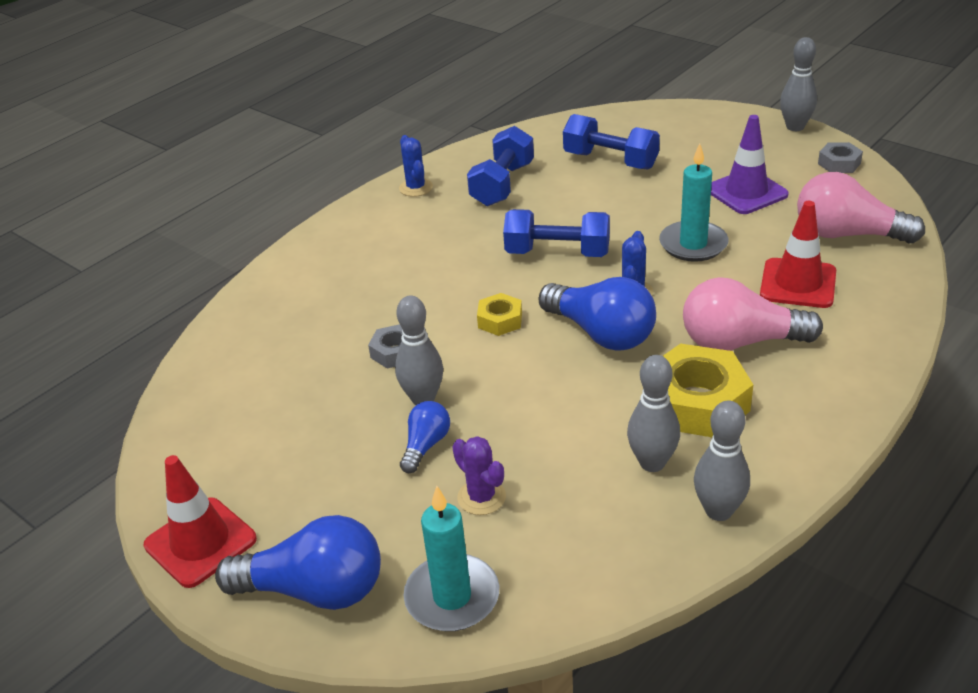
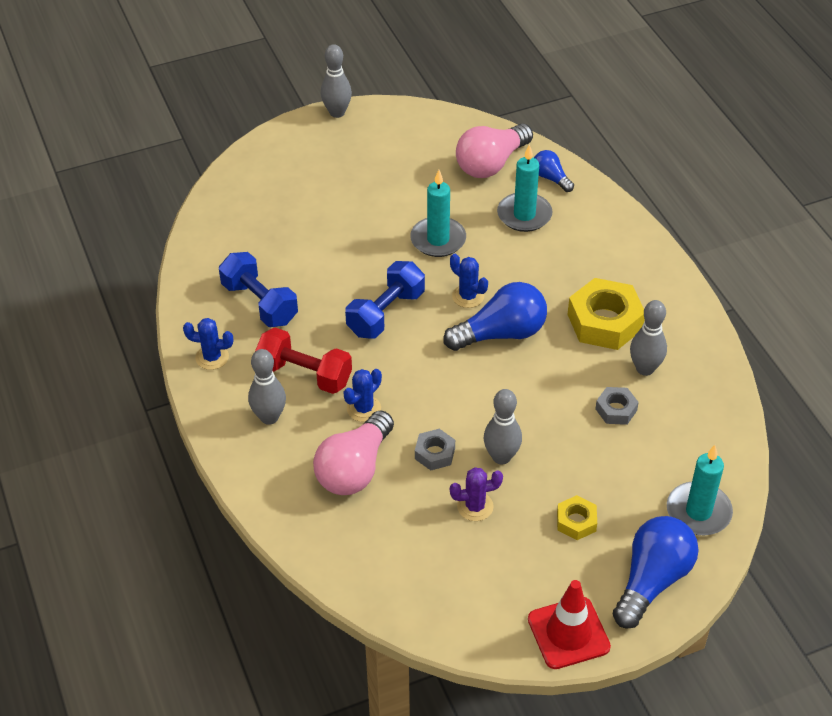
camera: 65 degrees left, 10 degrees up
(420, 287) = (364, 408): none -> blue cactus
(425, 445) = (552, 474): blue light bulb -> blue light bulb (551, 178)
(436, 239) = (305, 374): none -> red dumbbell
(481, 497) = (622, 464): purple cactus -> purple cactus (475, 506)
(500, 320) = (443, 379): yellow nut -> yellow nut (576, 521)
(610, 161) = (286, 227): blue dumbbell -> none
(718, 511) = (703, 359): grey bowling pin -> grey bowling pin (269, 417)
(740, 342) = (562, 272): pink light bulb -> pink light bulb (355, 469)
(746, 192) = (398, 181): purple traffic cone -> none
(798, 283) = (524, 215): red traffic cone -> turquoise candle
(839, 163) = (405, 120): grey nut -> grey nut (616, 410)

